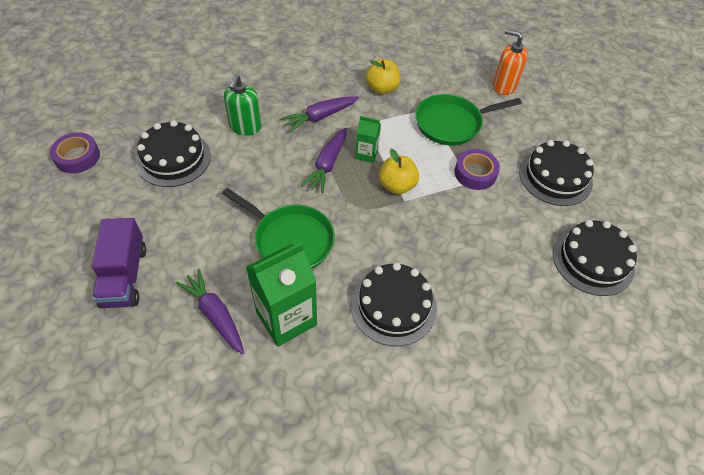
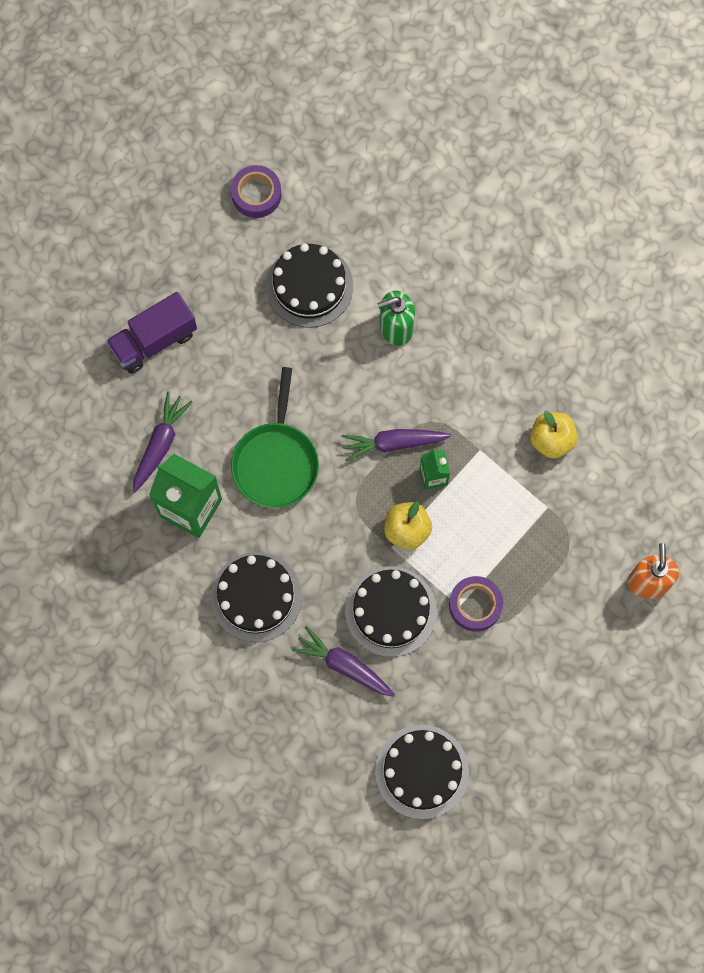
camera: 65 degrees right, 20 degrees up
(320, 117) = (460, 397): purple carrot -> purple carrot (344, 666)
(452, 123) = (540, 547): green pan -> none
(555, 177) = (523, 696): black cake -> black cake (391, 611)

